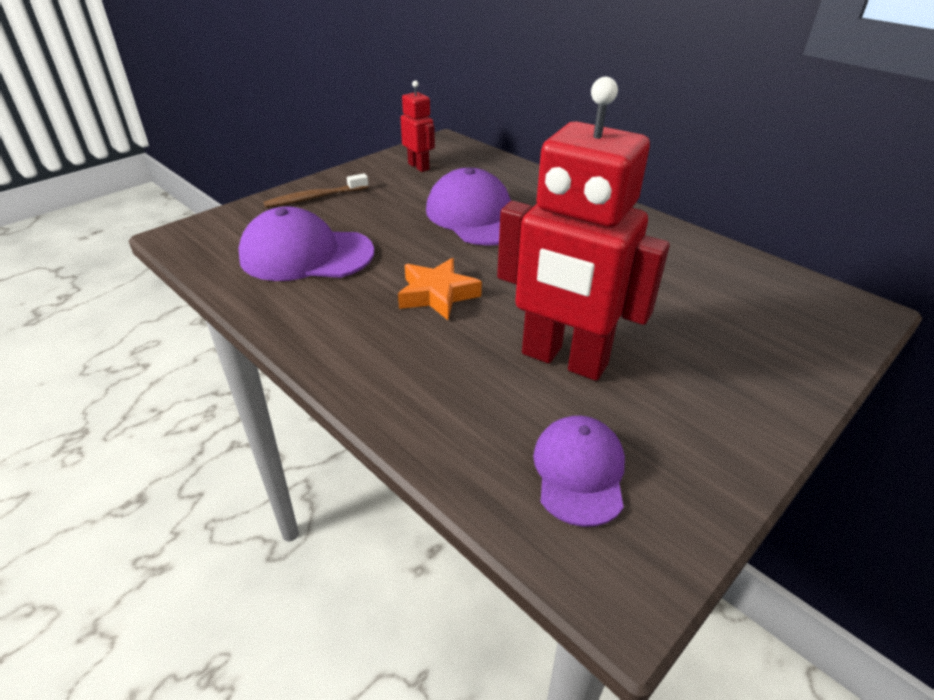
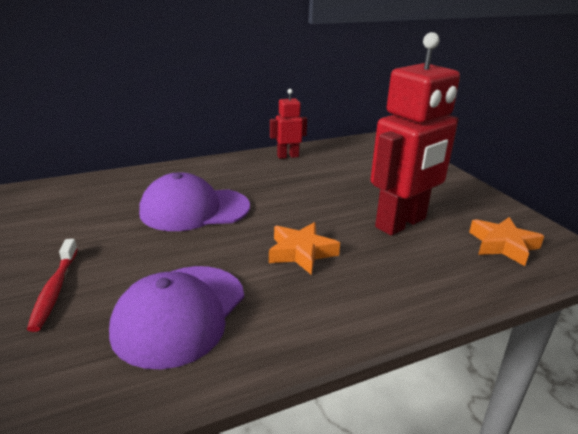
camera: 70 degrees left, 10 degrees down
(315, 198) = (54, 290): brown toothbrush -> red toothbrush
(419, 166) = (65, 215): red robot -> red robot (287, 156)
(579, 472) = (503, 245): purple cap -> orange star

